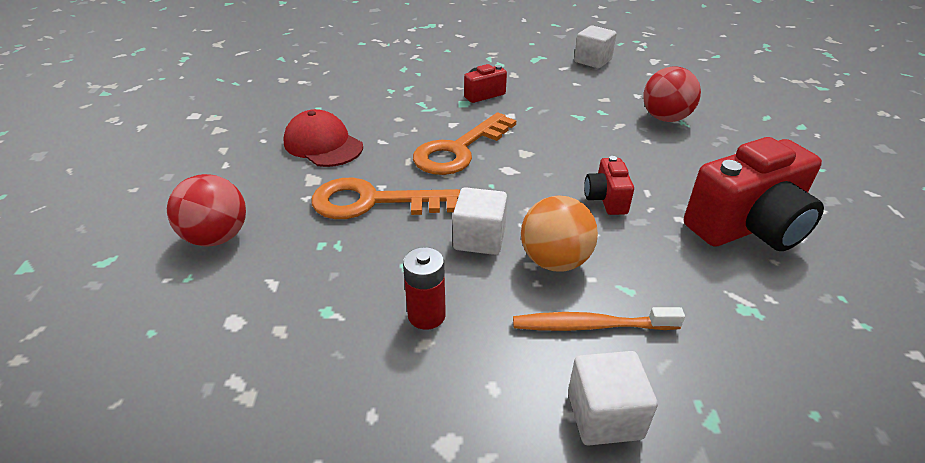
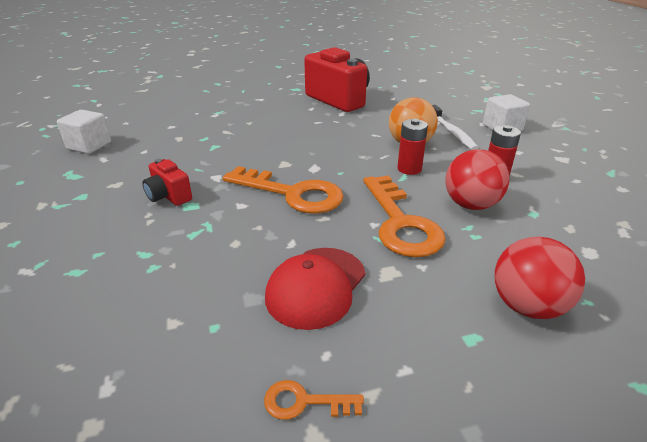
camera: 105 degrees left, 5 degrees down
(240, 129) = (304, 402): none -> orange key
(479, 238) = (409, 169): white cube -> red battery
(591, 326) = (452, 132): orange toothbrush -> white toothbrush
(606, 199) = (334, 132): red camera -> none
(665, 118) = (213, 117): red ball -> red ball (471, 205)

